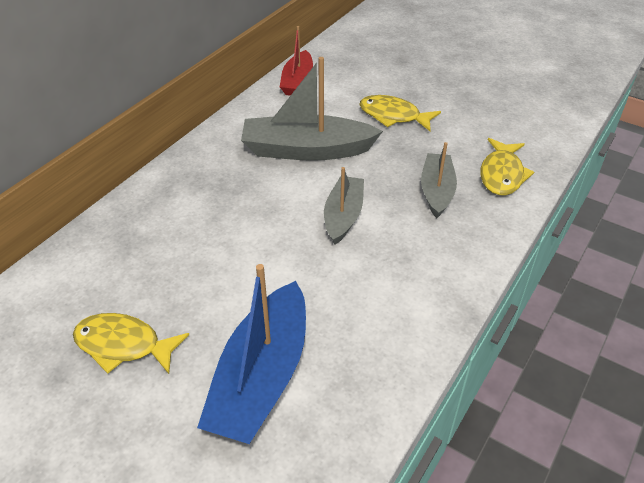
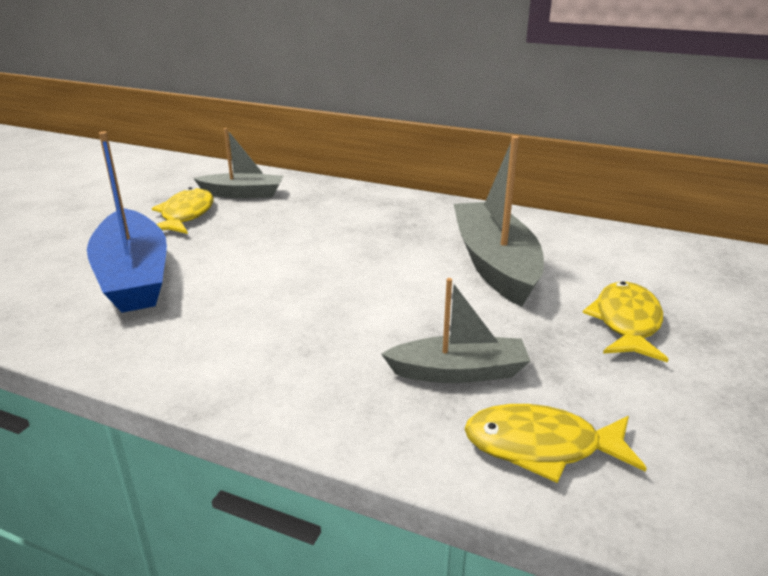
camera: 80 degrees right, 15 degrees down
(262, 377) = (134, 276): blue boat -> blue boat turned 120 degrees counterclockwise
(297, 81) = (641, 244): red boat -> none
(343, 216) = (376, 299): grey boat -> grey boat (243, 194)

